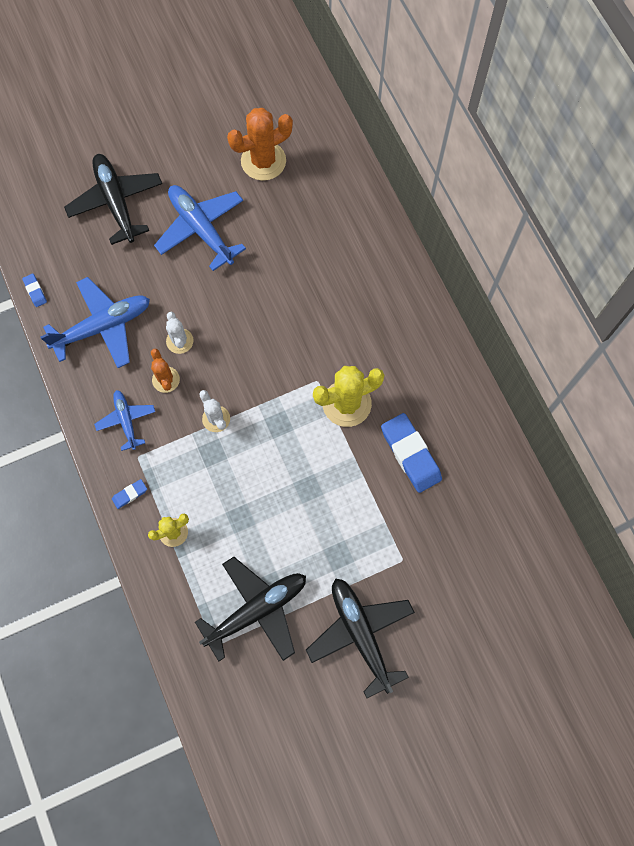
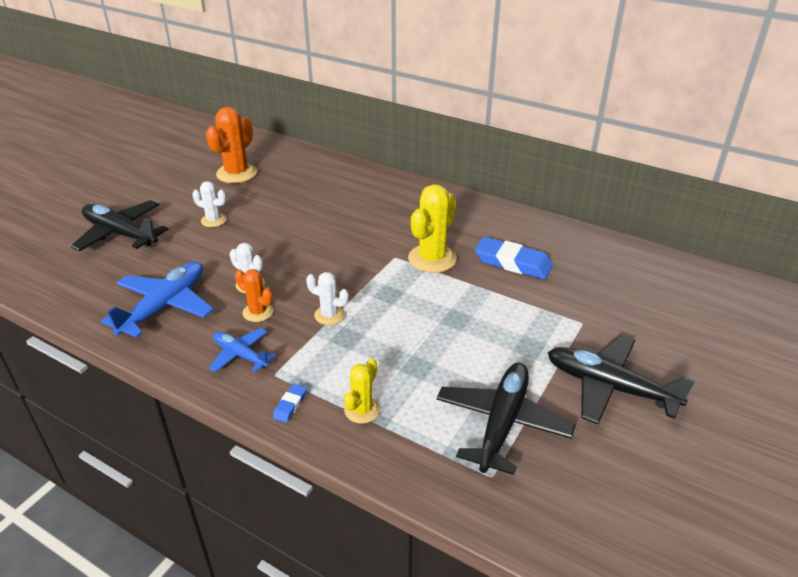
camera: 35 degrees left, 35 degrees down
(35, 291) = (72, 313): blue eraser -> none
(201, 229) = (214, 220): blue plane -> white cactus

